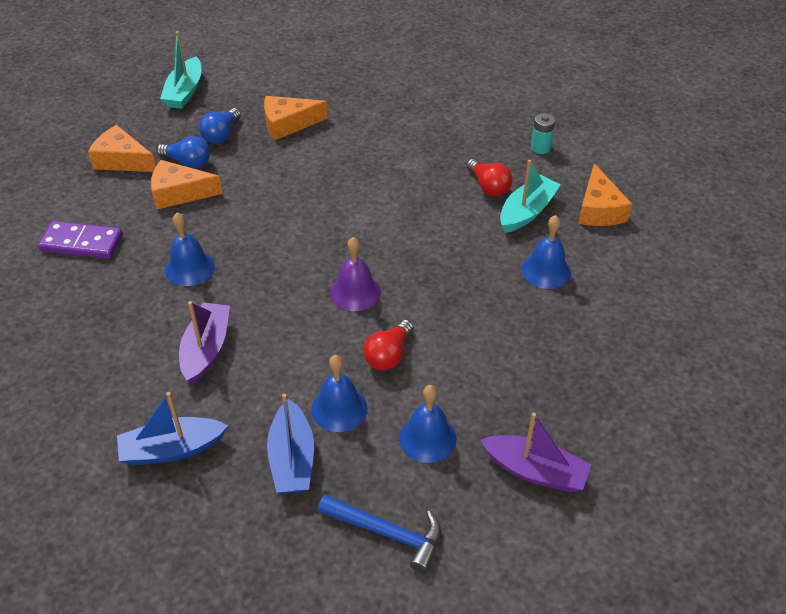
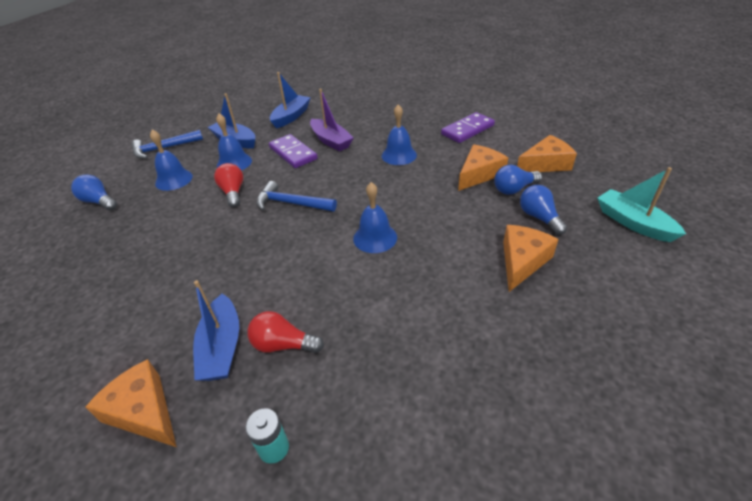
camera: 135 degrees right, 5 degrees down
(267, 365) = (293, 153): none -> purple domino
(355, 292) = (292, 203): purple bell -> blue hammer
(527, 212) = (222, 347): turquoise boat -> blue boat
(535, 471) = (99, 202): purple boat -> blue light bulb
(546, 270) = (163, 307): blue bell -> blue bell (375, 238)

